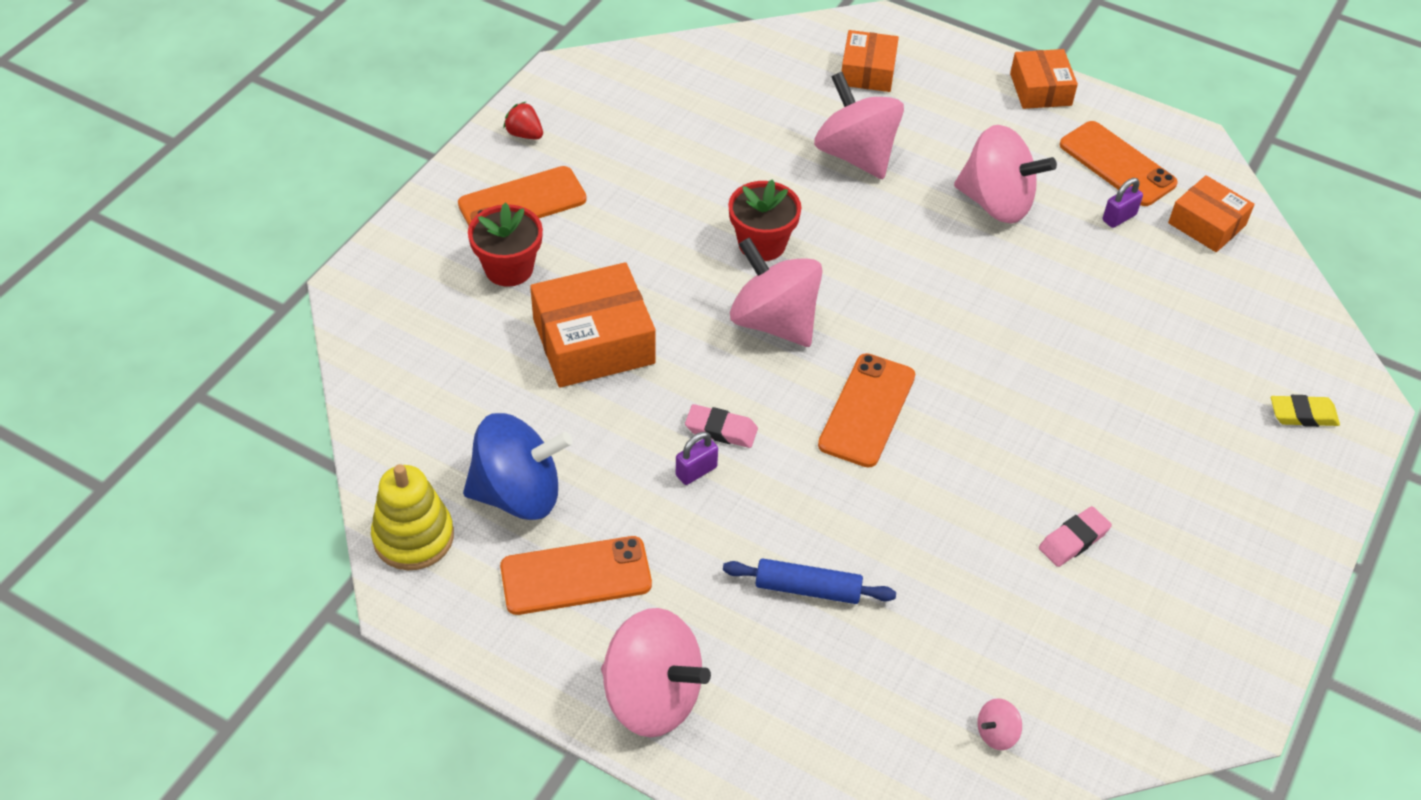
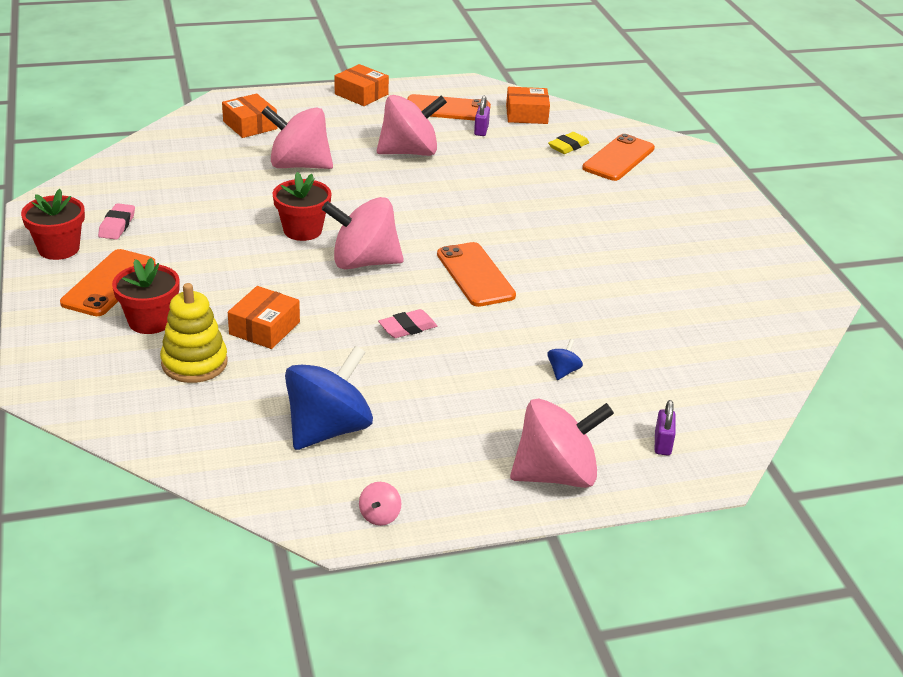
camera: 45 degrees left, 15 degrees down
(413, 537) = (290, 493): yellow stacking toy -> yellow stacking toy (194, 363)
(524, 134) = (59, 249): red strawberry -> red flower pot
(576, 576) = (426, 447): orange phone -> orange phone (618, 158)
(593, 341) = (264, 328): orange box -> orange box, size x0.62
(696, 471) = (422, 355): purple padlock -> purple padlock (662, 444)
(807, 589) = (563, 371): blue rolling pin -> blue spinning top
(996, 733) = (742, 374): pink spinning top -> pink spinning top (380, 516)
(1073, 540) = (656, 273): pink eraser -> pink eraser (117, 225)
(1303, 415) = (678, 168): yellow eraser -> yellow eraser (568, 146)

